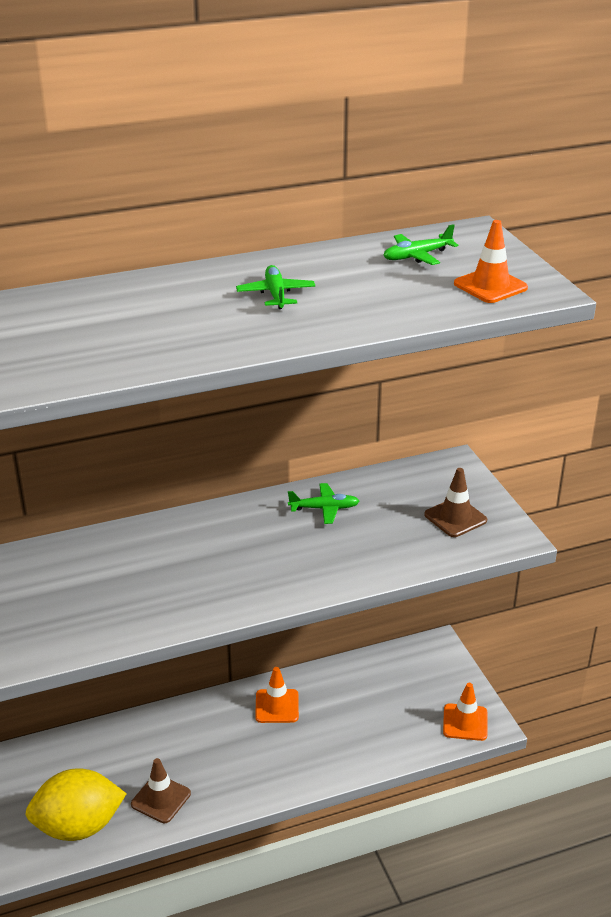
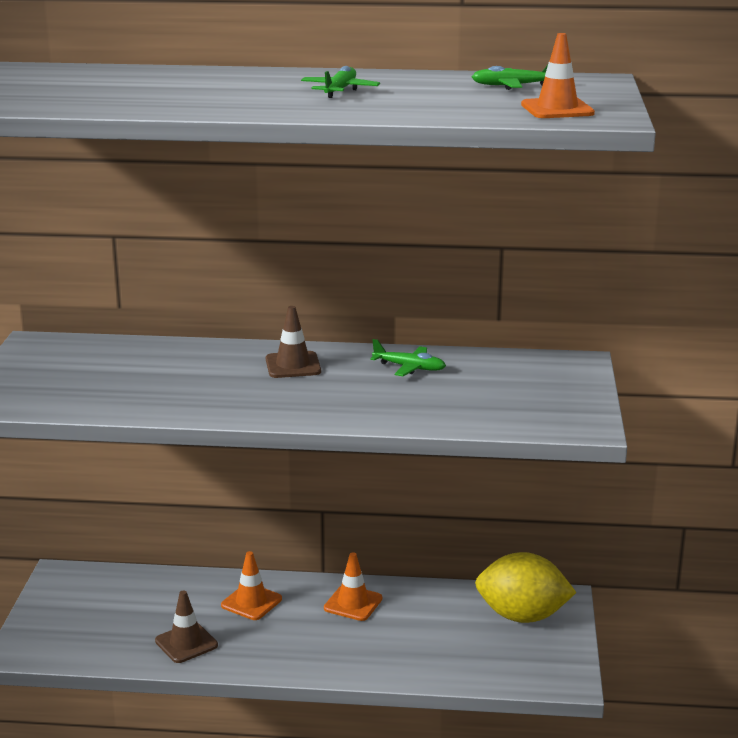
camera: 25 degrees right, 10 degrees down
(78, 826) = (97, 641): yellow lemon -> yellow lemon (522, 616)
(455, 517) = (538, 400): brown traffic cone -> brown traffic cone (293, 365)
(465, 722) = (542, 671): orange traffic cone -> orange traffic cone (251, 602)

